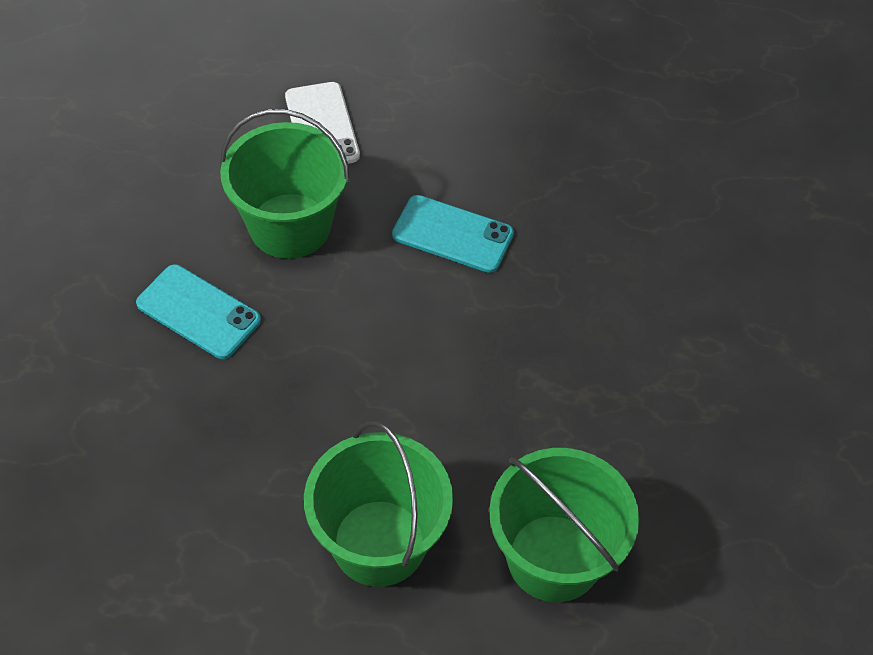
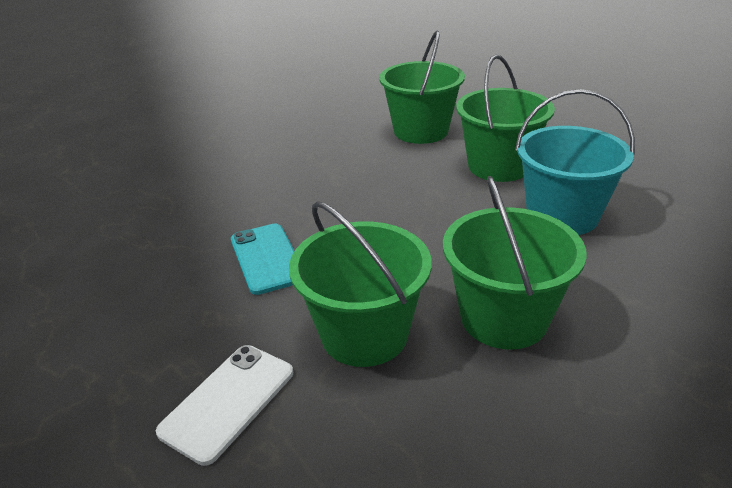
camera: 130 degrees left, 20 degrees down
(198, 312) = (504, 318): turquoise phone -> green bucket
(238, 491) = (562, 215): none -> turquoise bucket

